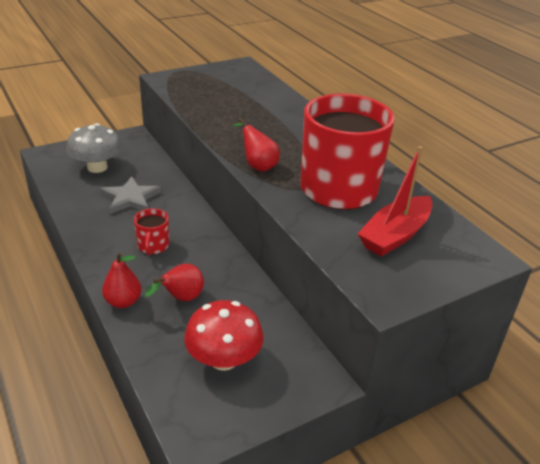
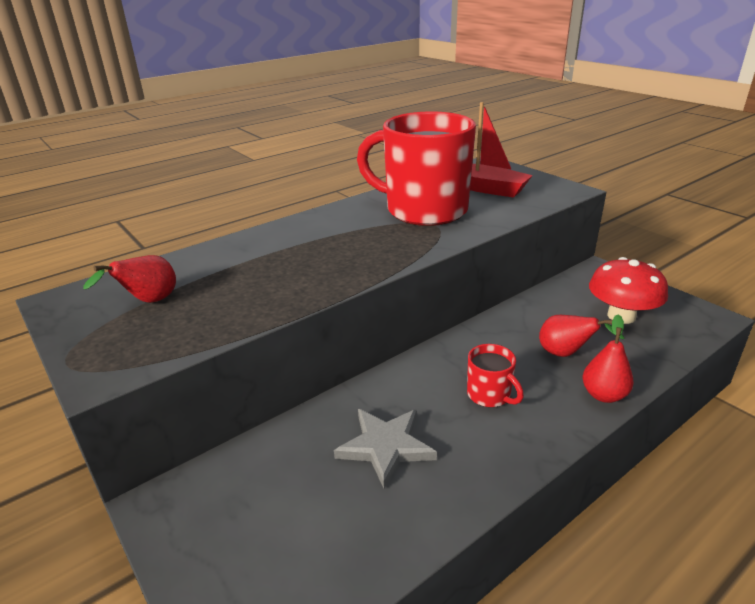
camera: 95 degrees left, 5 degrees down
(97, 167) = (293, 525): grey mushroom -> none
(153, 246) = (489, 395): red mug -> red mug turned 60 degrees clockwise
(257, 166) = (402, 252): red pear -> red pear (148, 302)

